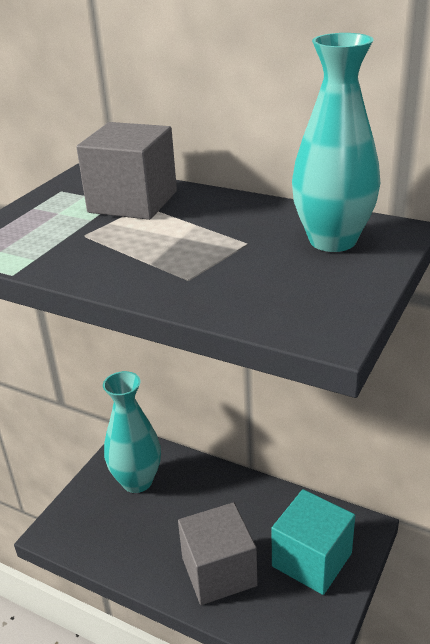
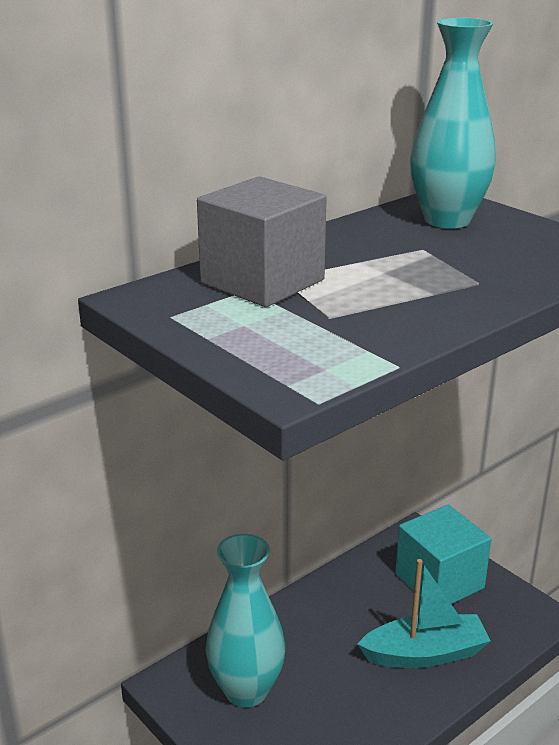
camera: 70 degrees left, 5 degrees down
(219, 571) = (425, 654): grey cube -> turquoise boat

